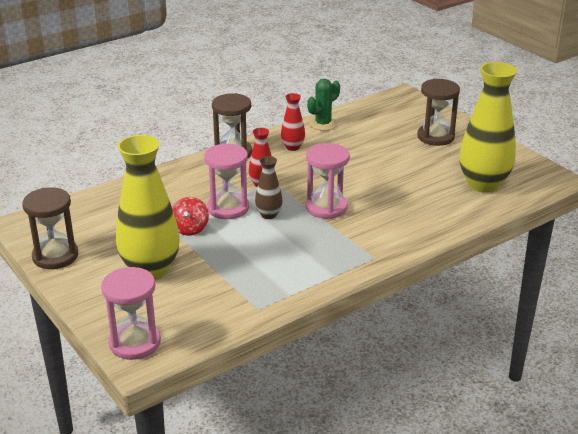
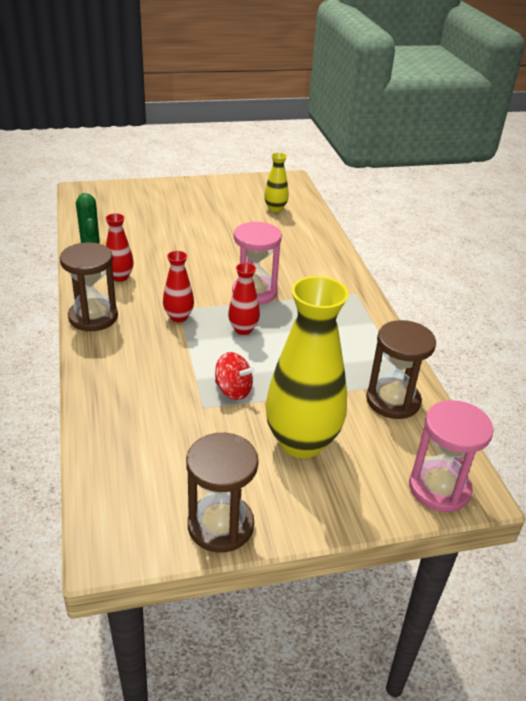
camera: 70 degrees left, 5 degrees up
(228, 208) = (210, 352): pink hourglass -> none
(269, 215) = (243, 329): brown vase -> red vase
(435, 137) = (177, 202): brown hourglass -> brown hourglass (393, 400)
(483, 184) = (275, 208): yellow vase -> yellow vase, size x0.48

